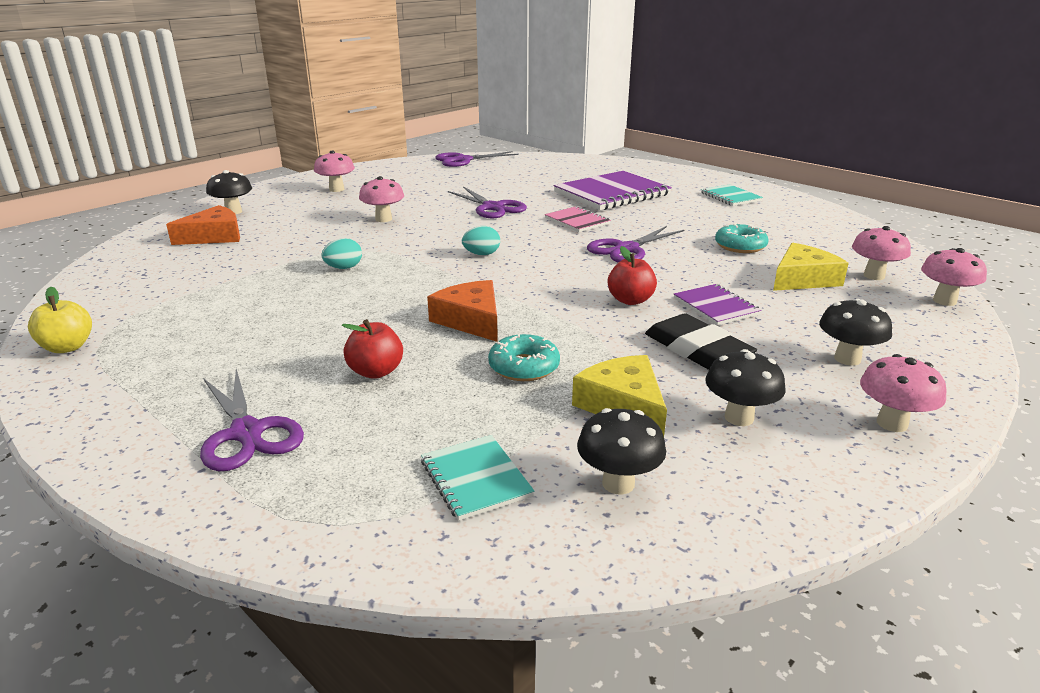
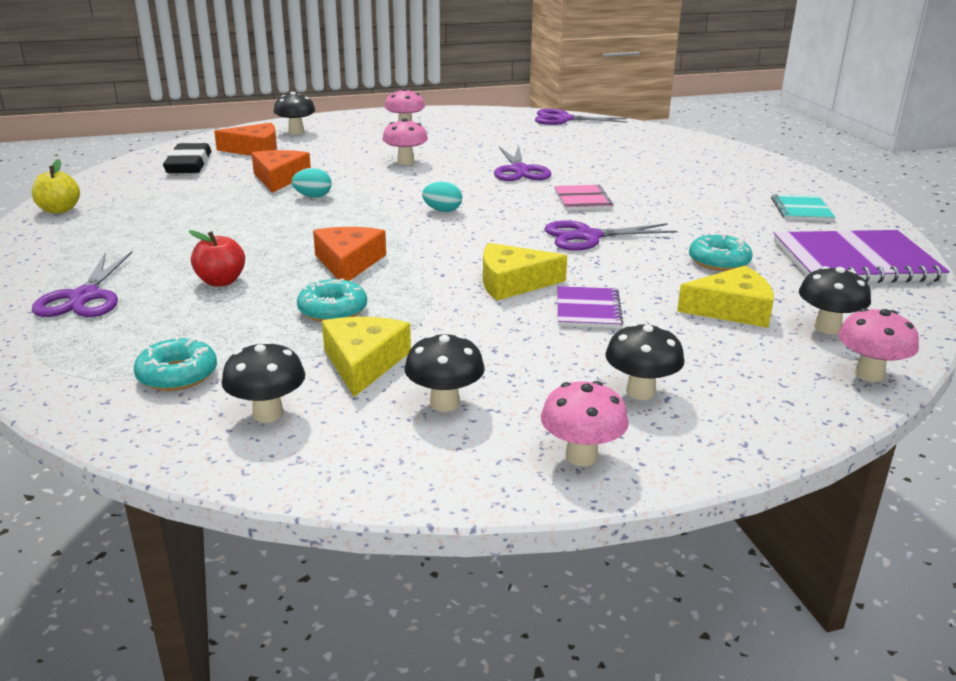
camera: 30 degrees right, 0 degrees up
(283, 258) = (279, 178): none -> orange cheese
(475, 479) = (177, 375): turquoise notebook -> turquoise donut
(612, 193) = (666, 180): purple notebook -> purple notebook (855, 261)
(630, 300) = (513, 283): red apple -> yellow cheese
(697, 350) = (503, 340): black eraser -> black eraser (189, 164)
(874, 276) = (827, 328): pink mushroom -> black mushroom

